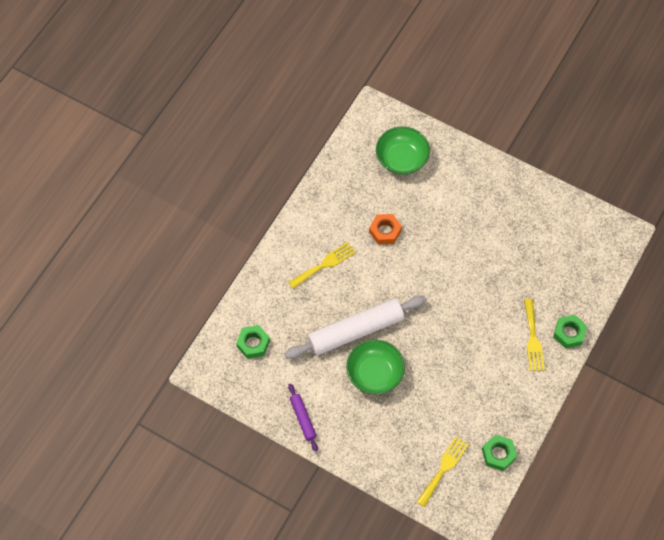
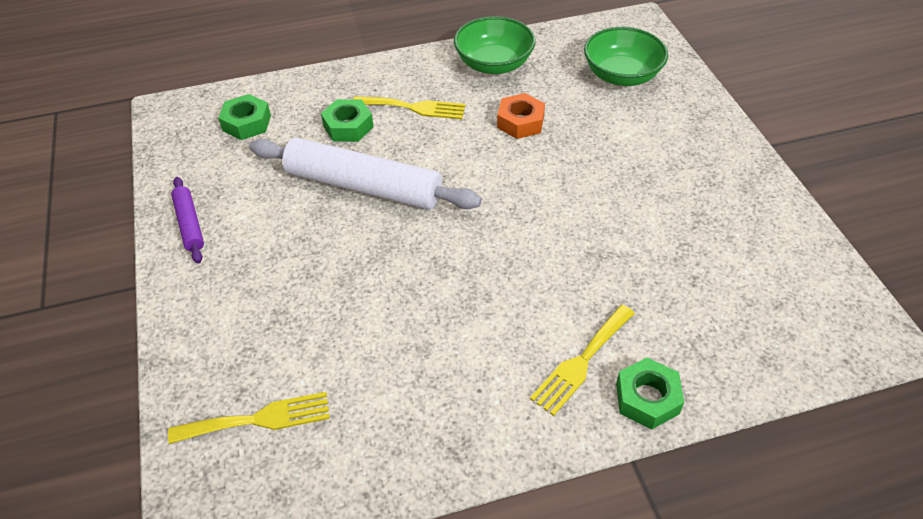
camera: 45 degrees right, 15 degrees down
(303, 419) = (189, 224): purple rolling pin -> purple rolling pin turned 45 degrees counterclockwise
(374, 373) = (326, 242): green bowl -> green bowl (494, 64)
(498, 454) = (352, 470): green nut -> green nut (348, 126)

